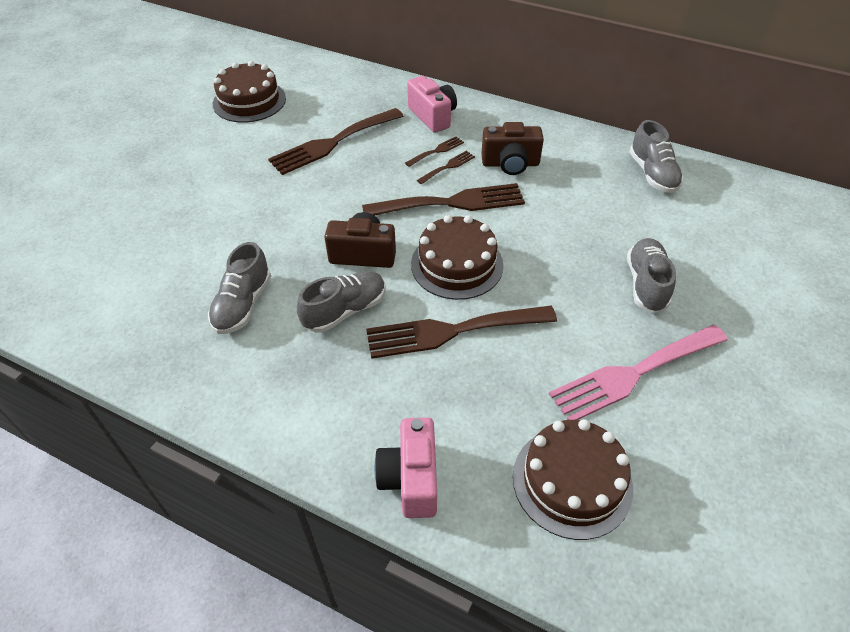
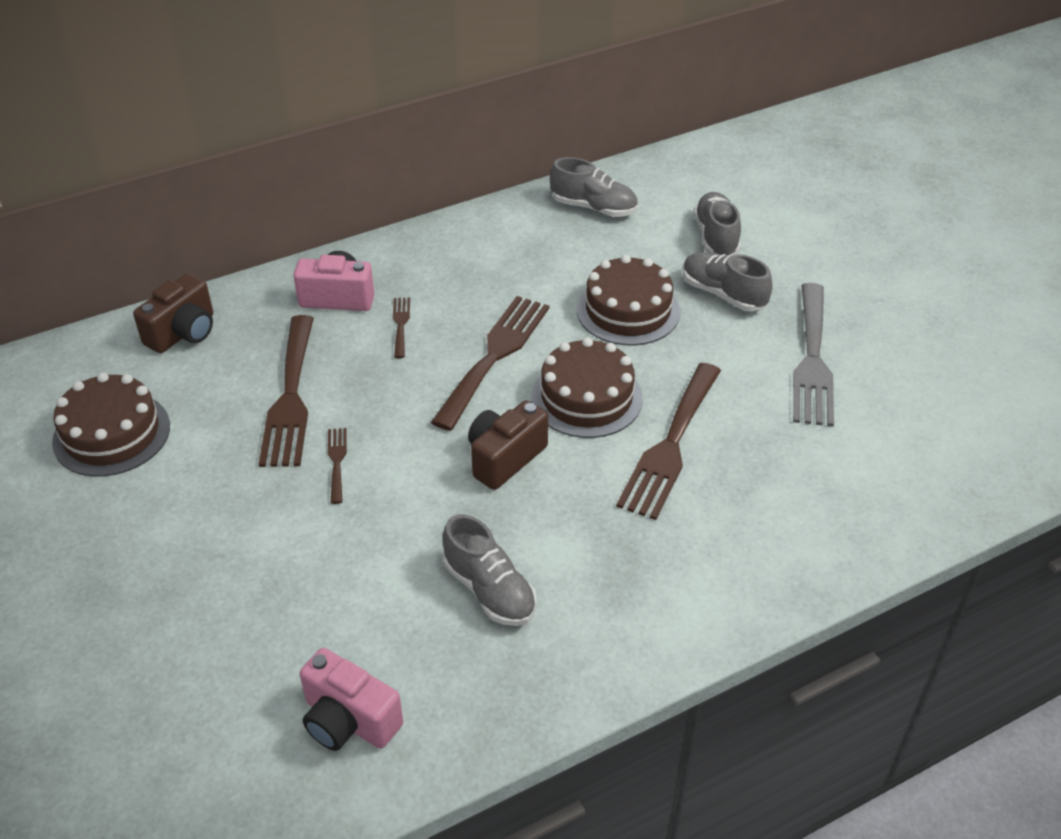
camera: 55 degrees left, 5 degrees down
(345, 311) = (574, 510): grey shoe -> grey shoe (716, 237)
(410, 479) = (817, 558): pink camera -> pink camera (349, 720)
(448, 167) = (435, 329): brown fork -> brown fork (337, 461)
(510, 164) = (480, 285): brown camera -> brown camera (183, 333)
(572, 481) = (890, 457): brown cake -> brown cake (628, 310)
(633, 374) = (812, 360): pink fork -> grey fork

